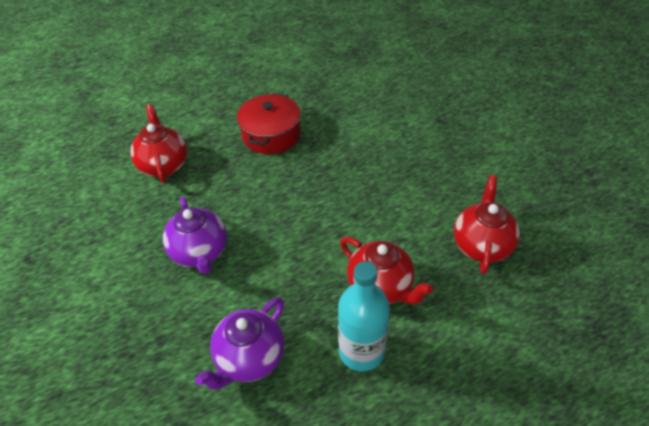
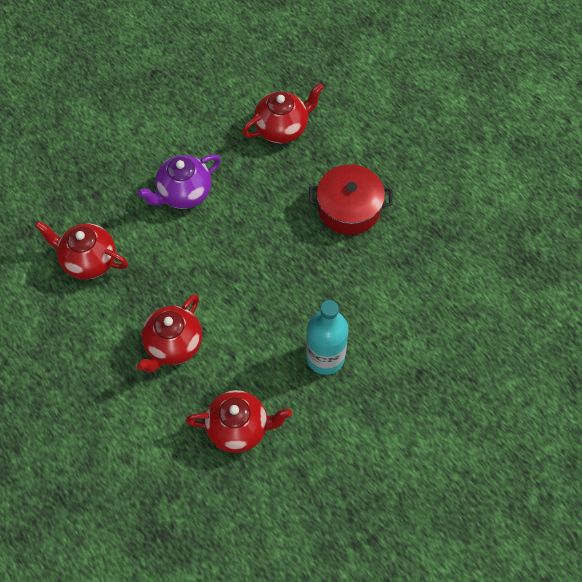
camera: 75 degrees right, 15 degrees up
(249, 359) = (88, 260): purple teapot -> red teapot
(361, 351) = (107, 340): turquoise bottle -> turquoise bottle (325, 357)

